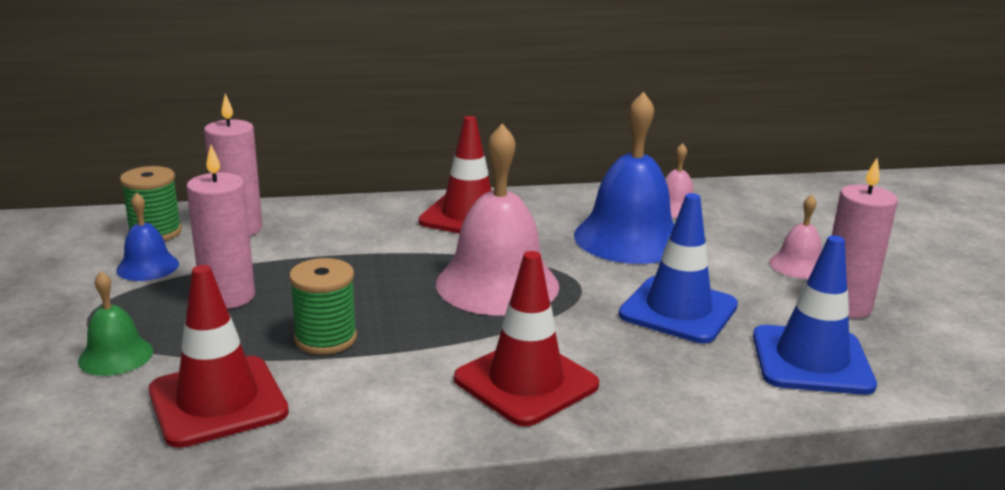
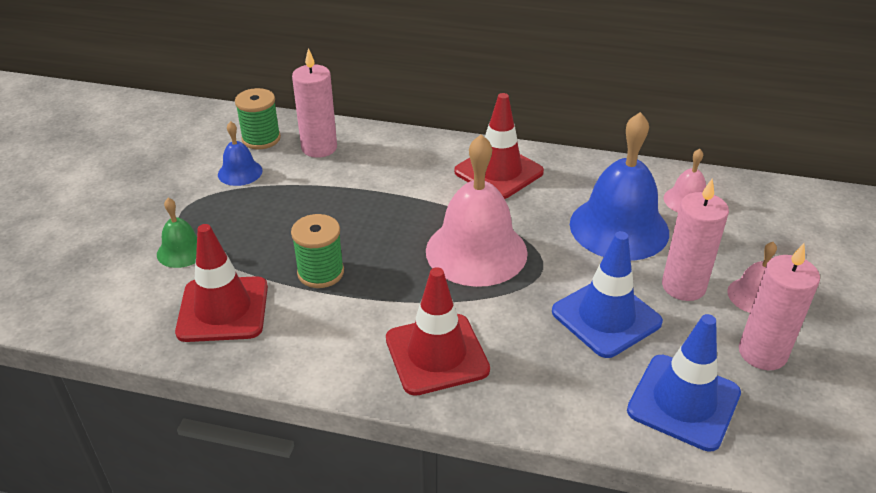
camera: 25 degrees right, 15 degrees up
(228, 297) = (277, 215): pink candle -> pink candle (683, 286)

